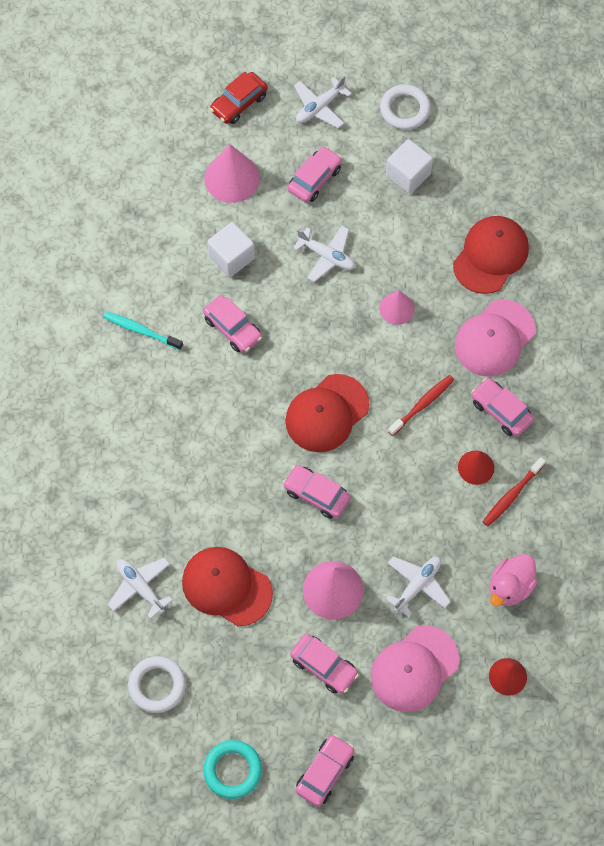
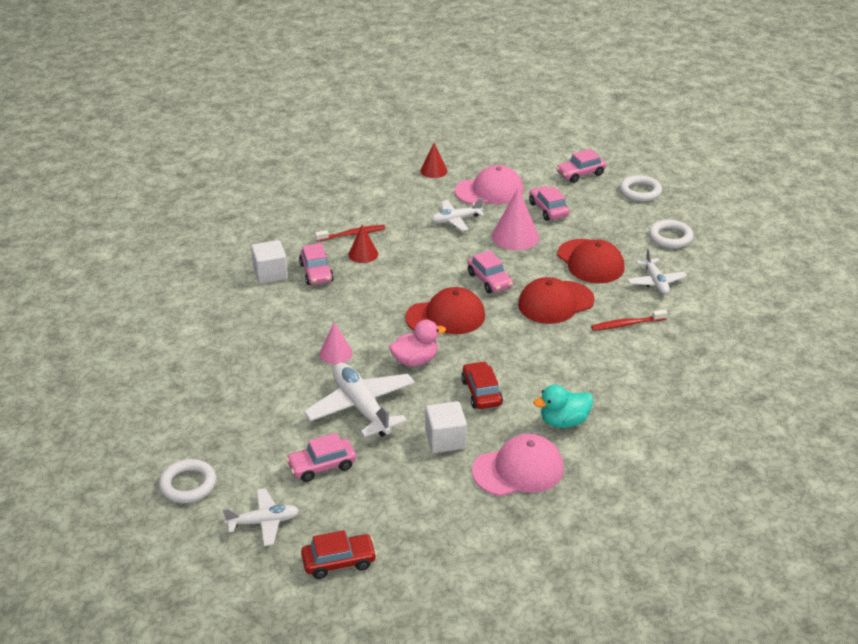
camera: 150 degrees left, 30 degrees down
(141, 330) = (563, 421): turquoise toothbrush -> turquoise duck
(232, 178) = (398, 499): pink cone -> none
(232, 770) = (640, 192): turquoise ring -> white ring
(233, 328) = (481, 392): pink car -> red car
(326, 256) = (361, 407): white plane -> white plane, size x1.70
(408, 175) = (237, 434): white cube -> white cube (270, 274)
(422, 404) = (369, 296): red toothbrush -> red toothbrush (626, 324)
(490, 256) = (229, 355): red cap -> red cap (555, 302)
(494, 338) = (279, 309): pink cap -> pink cap (518, 470)
(510, 587) = (395, 200): pink duck -> pink duck (415, 360)

